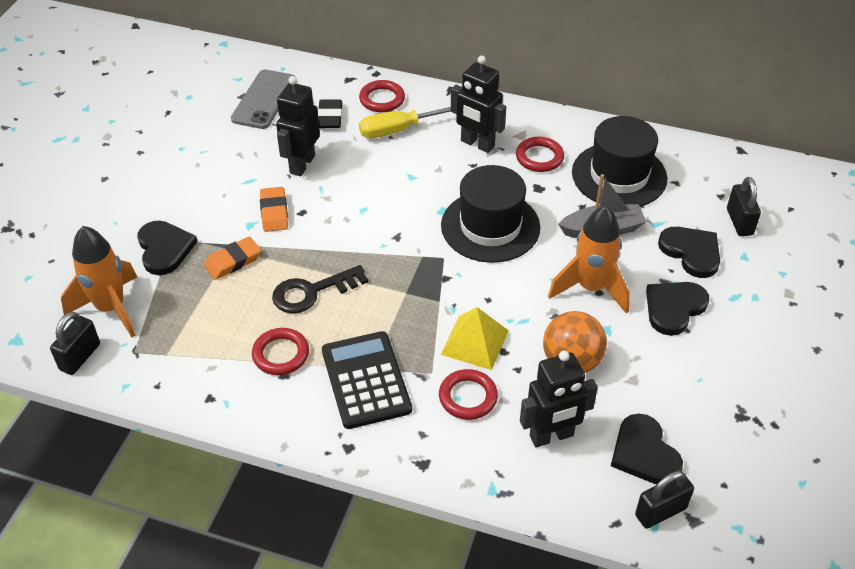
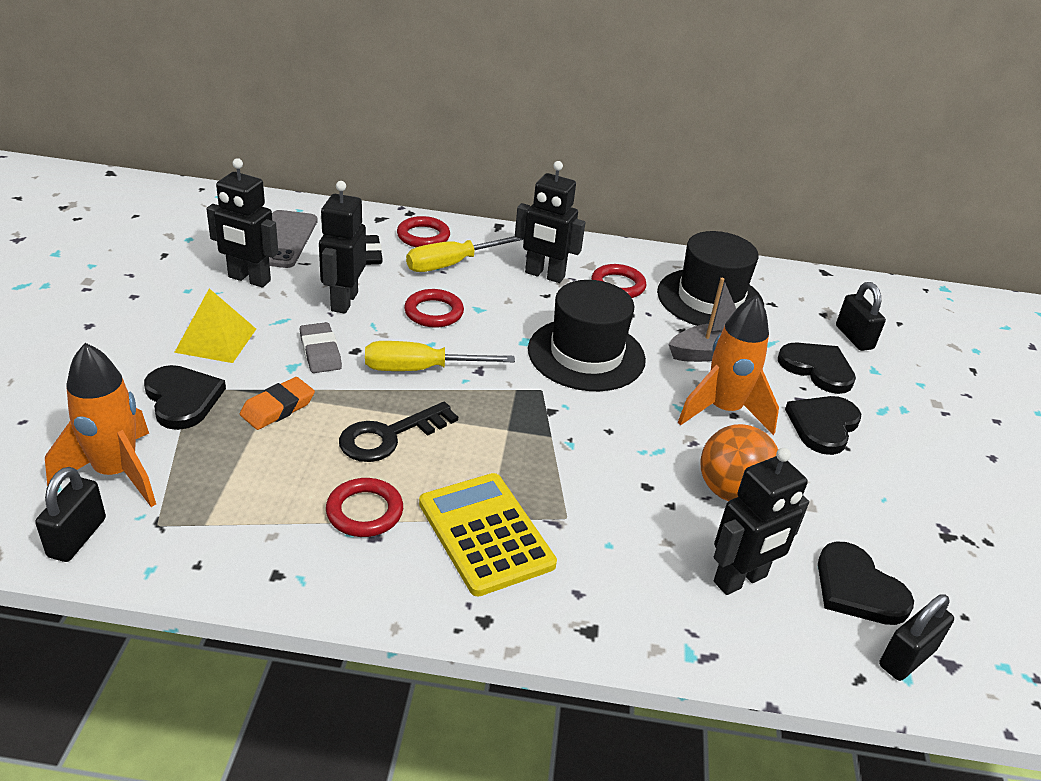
camera: 15 degrees left, 10 degrees down
(230, 139) = (249, 279): none -> black robot
(274, 212) = (320, 352): orange eraser -> grey eraser
(349, 233) = (419, 369): none -> yellow screwdriver
(366, 380) = (486, 534): black calculator -> yellow calculator
(468, 397) = (621, 543): red ring -> red ring (434, 312)
(474, 342) = (609, 478): yellow pyramid -> yellow pyramid (216, 340)

